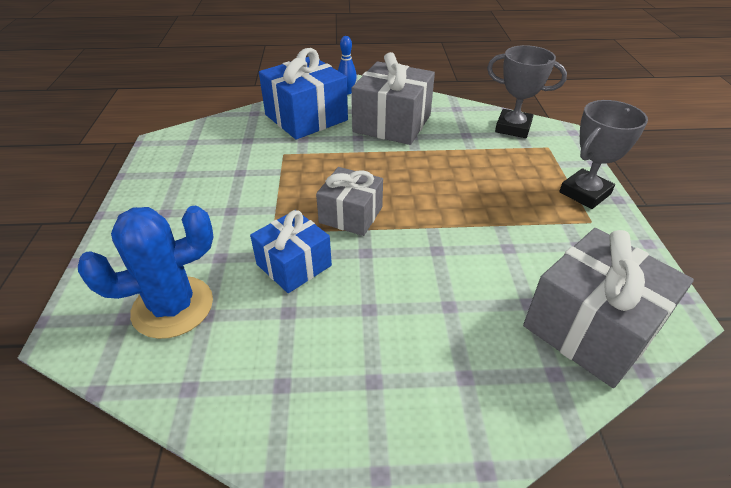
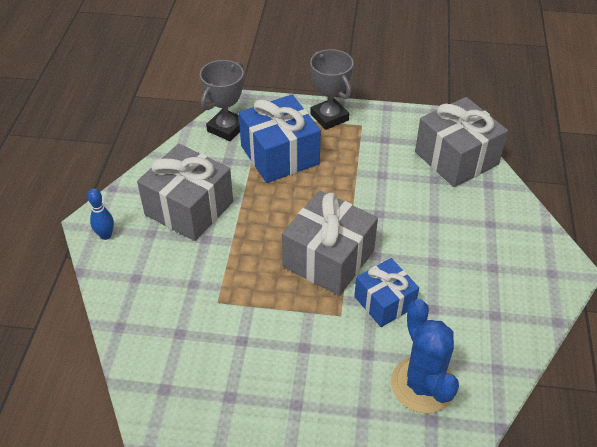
camera: 80 degrees left, 5 degrees up
(306, 117) = (150, 277): blue gift -> blue gift (280, 155)
(351, 215) = (328, 259): grey gift -> grey gift, size x1.60

